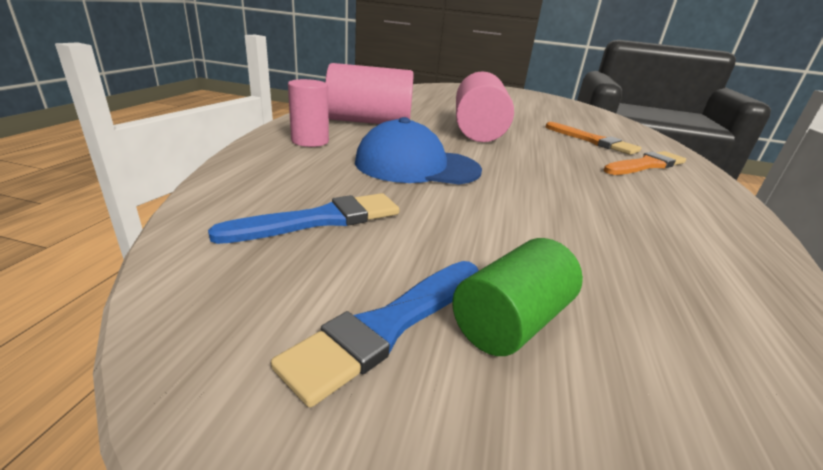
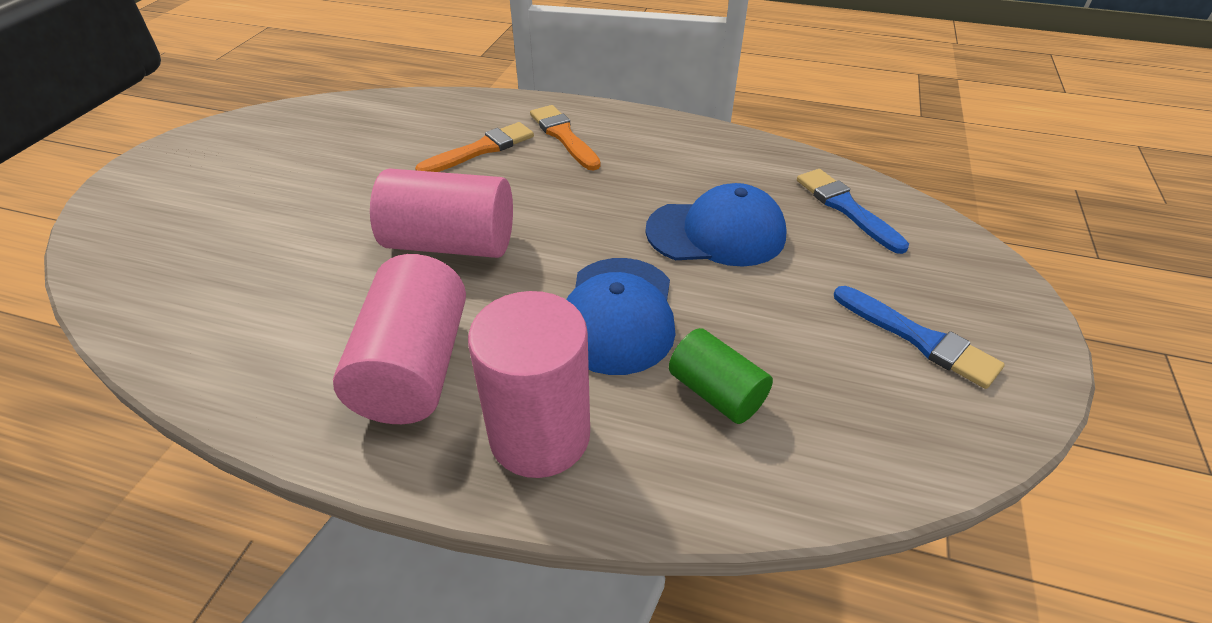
camera: 85 degrees left, 15 degrees up
(310, 141) = (540, 435): pink cylinder -> pink cylinder, size x1.70
(320, 220) = (791, 390): blue brush -> blue brush (846, 208)
(511, 321) = (884, 281): green cylinder -> green cylinder (716, 392)
(547, 214) = (716, 233): none -> blue cap

